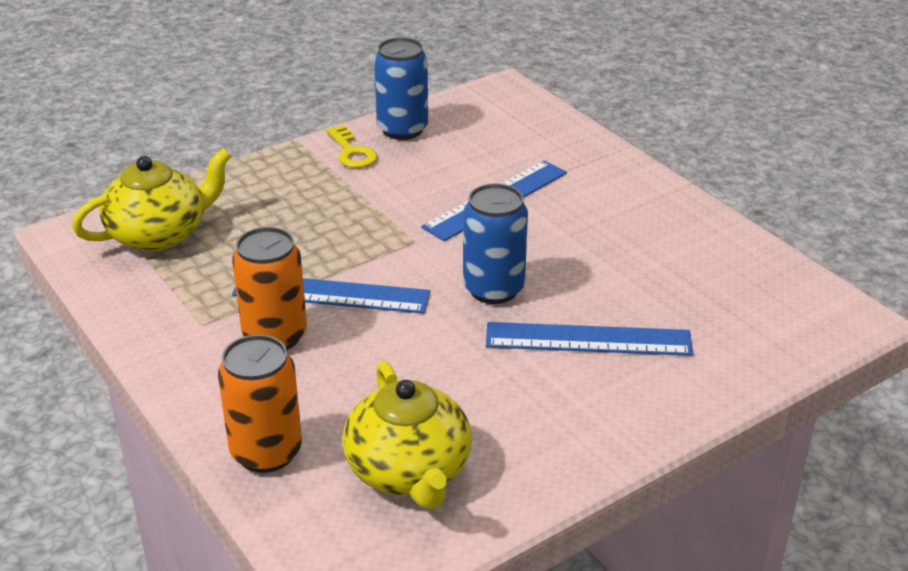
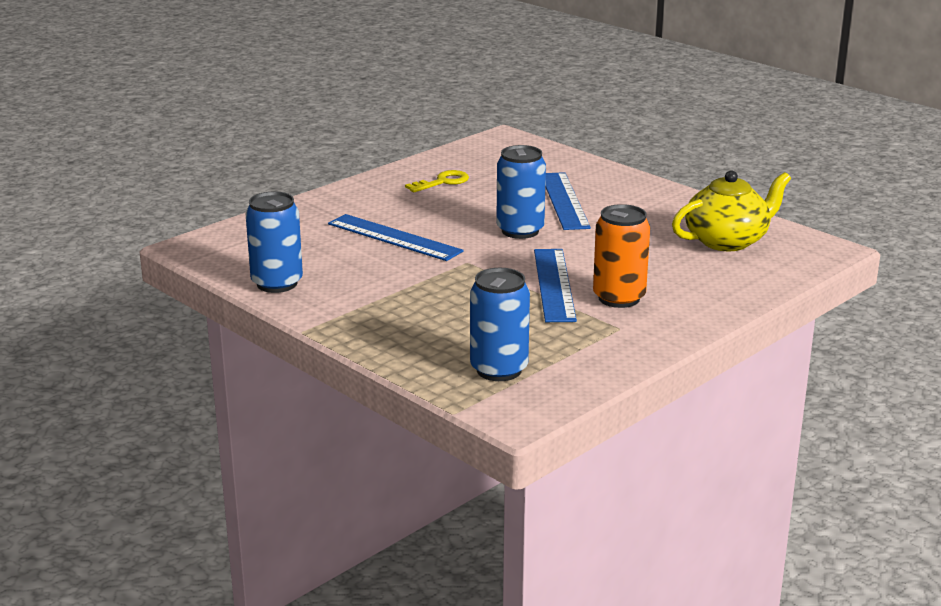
camera: 100 degrees left, 10 degrees down
(159, 234) = (499, 370): yellow teapot -> blue can
(266, 452) = (743, 284): orange can -> none
(351, 152) = (325, 301): yellow key -> yellow key (442, 182)

